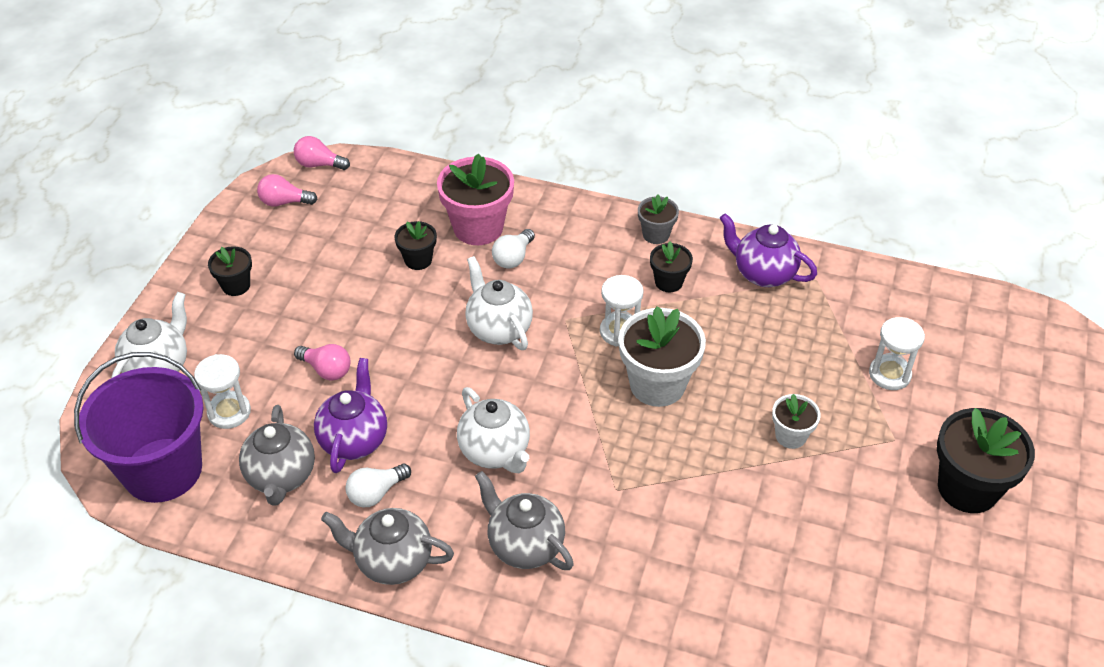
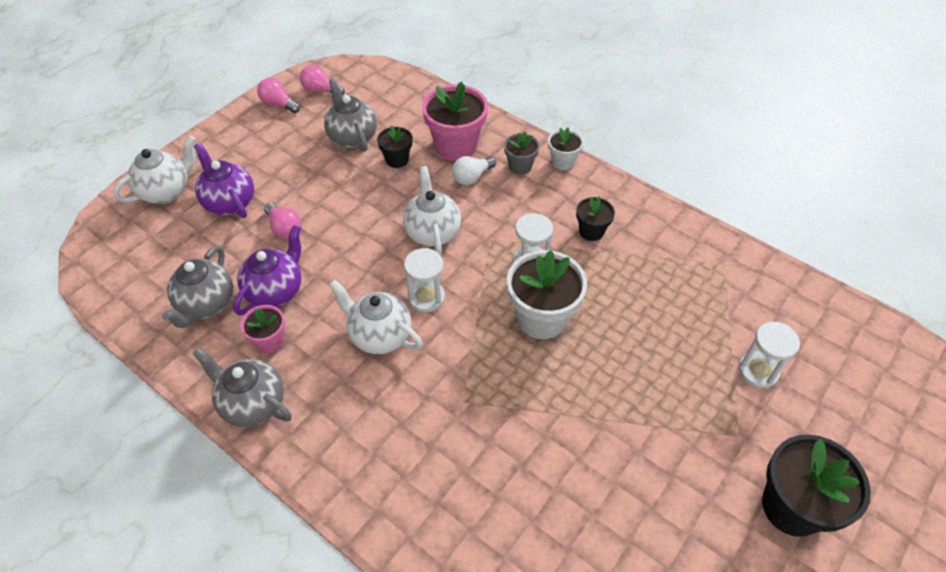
camera: 20 degrees right, 5 degrees up
(162, 470) = (126, 272): purple bucket -> none
(229, 412) = (197, 241): white hourglass -> white hourglass (426, 297)
(236, 285) = (253, 144): black flower pot -> none
(319, 164) = (360, 68): pink light bulb -> pink light bulb (278, 104)
(376, 493) = (270, 341): white light bulb -> pink flower pot
(495, 452) = (380, 335): white teapot -> white teapot turned 135 degrees clockwise
(525, 545) = (364, 426): grey teapot -> grey teapot (352, 138)
(656, 234) = (598, 188): grey flower pot -> grey flower pot (520, 166)
(763, 273) = (677, 246): purple teapot -> purple teapot (230, 203)
(790, 436) = (640, 401): white flower pot -> white flower pot (562, 162)

